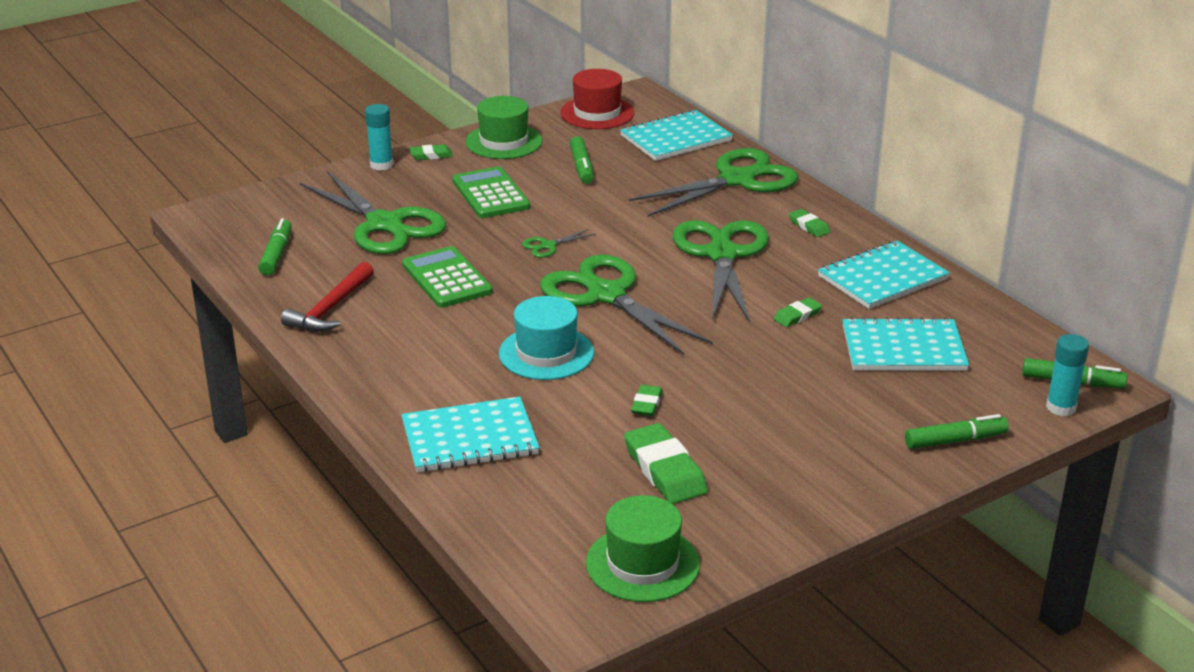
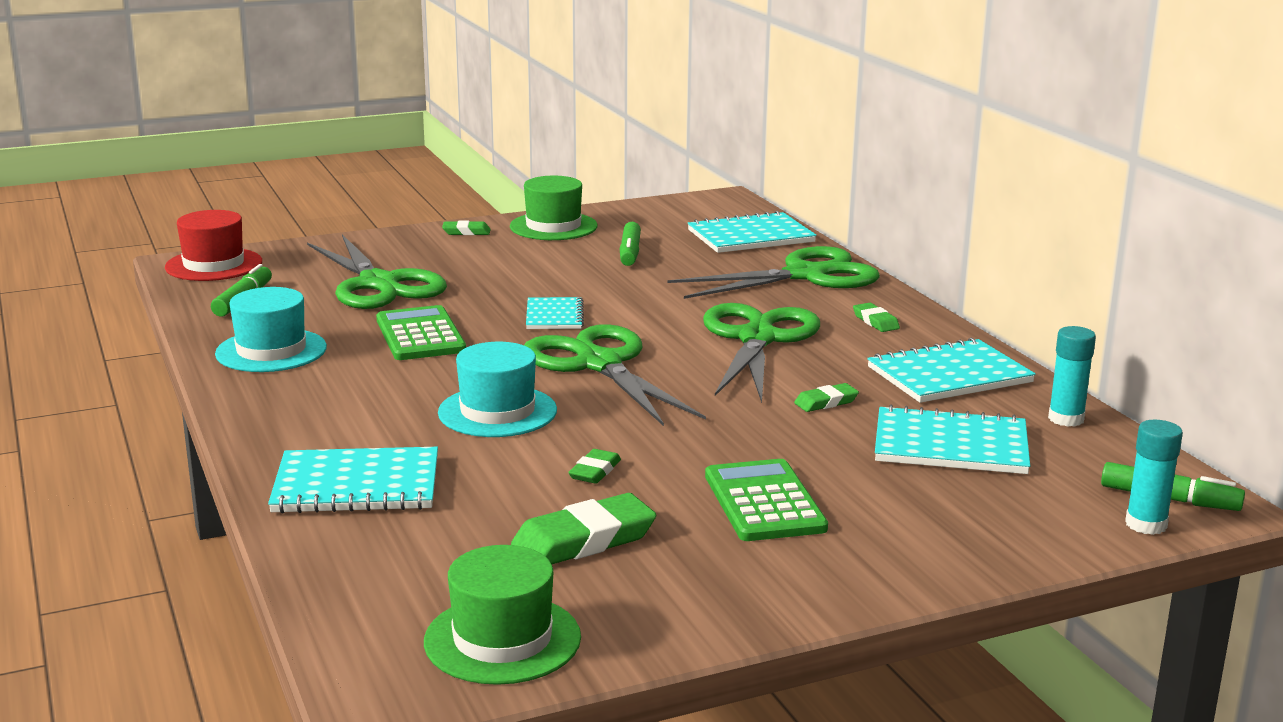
camera: 10 degrees right, 10 degrees down
(330, 308) = (271, 351): red hammer -> turquoise hat
(381, 165) = (407, 236): turquoise glue stick -> turquoise glue stick (1066, 419)
(490, 194) = (514, 267): green calculator -> green calculator (764, 502)
(548, 246) = (554, 316): green scissors -> turquoise notebook
(597, 113) = (671, 210): red hat -> red hat (214, 265)
(665, 470) = (584, 540): green eraser -> green eraser turned 75 degrees clockwise
(955, 440) = (987, 546): green marker -> none

